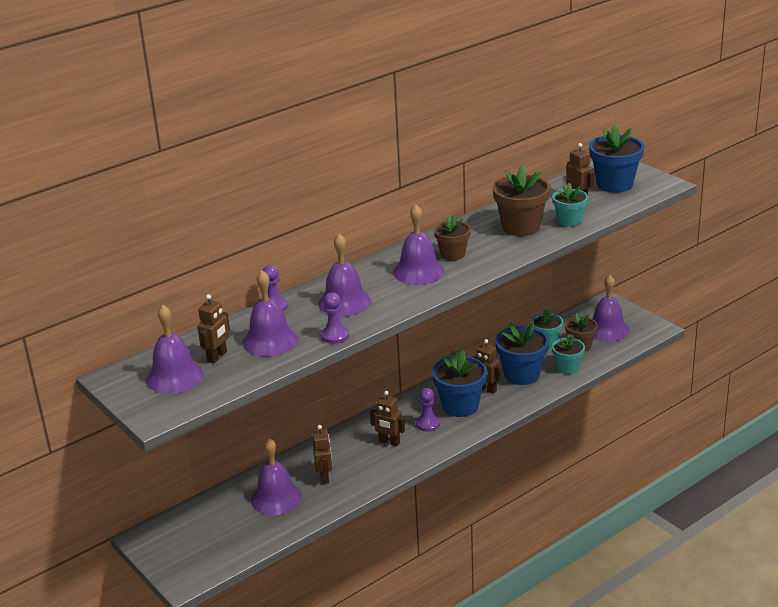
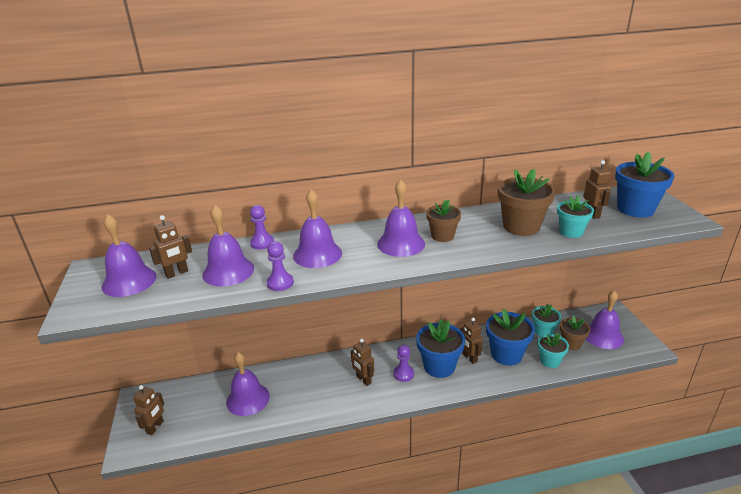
camera: 25 degrees right, 0 degrees up
(324, 477) = (295, 393): brown robot -> brown robot (155, 427)

